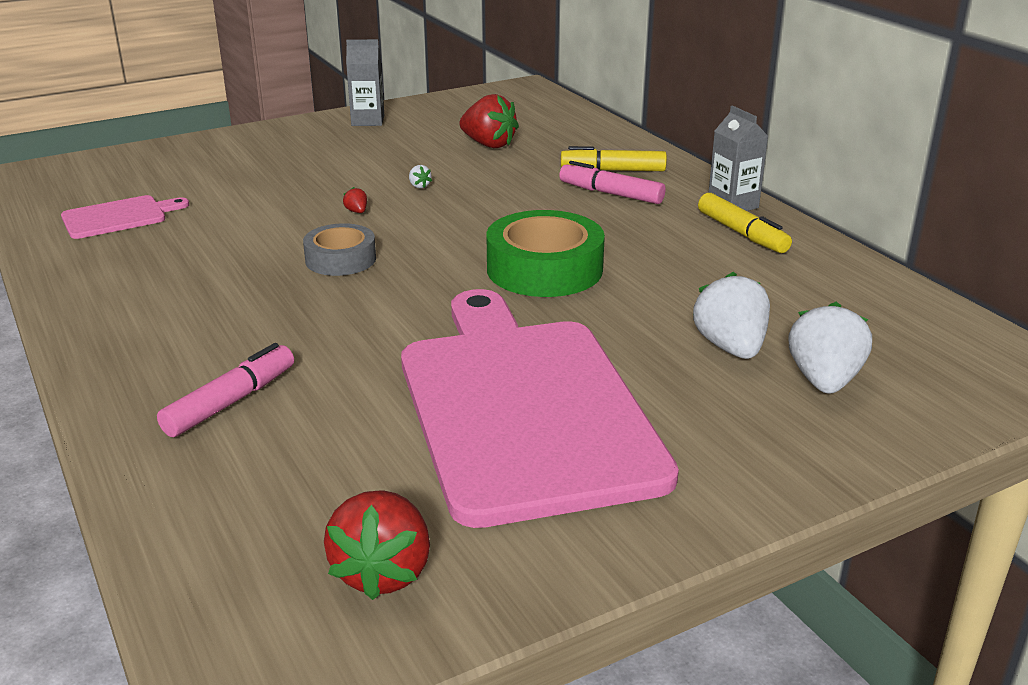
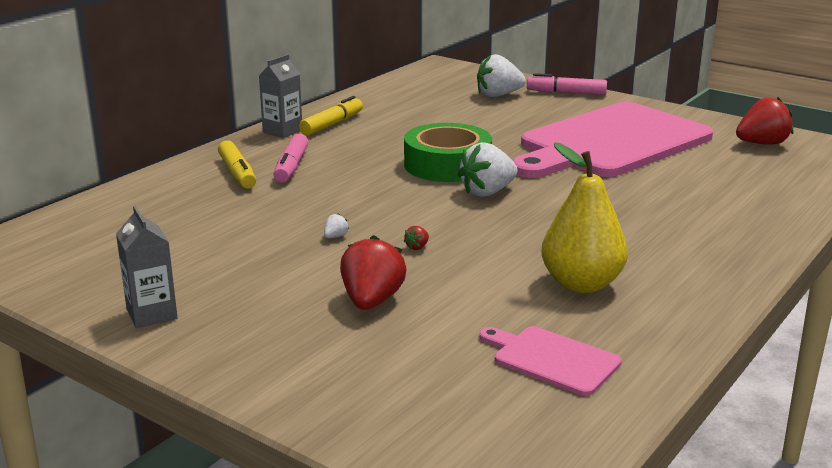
camera: 115 degrees left, 5 degrees down
(194, 259) = (581, 284): none -> yellow pear
(231, 402) = (717, 207): pink marker -> pink marker (566, 93)
(340, 259) = (510, 228): grey tape -> none
(489, 144) = (200, 231): red strawberry -> red strawberry (372, 301)
(730, 347) = (489, 113): white strawberry -> white strawberry (487, 192)

